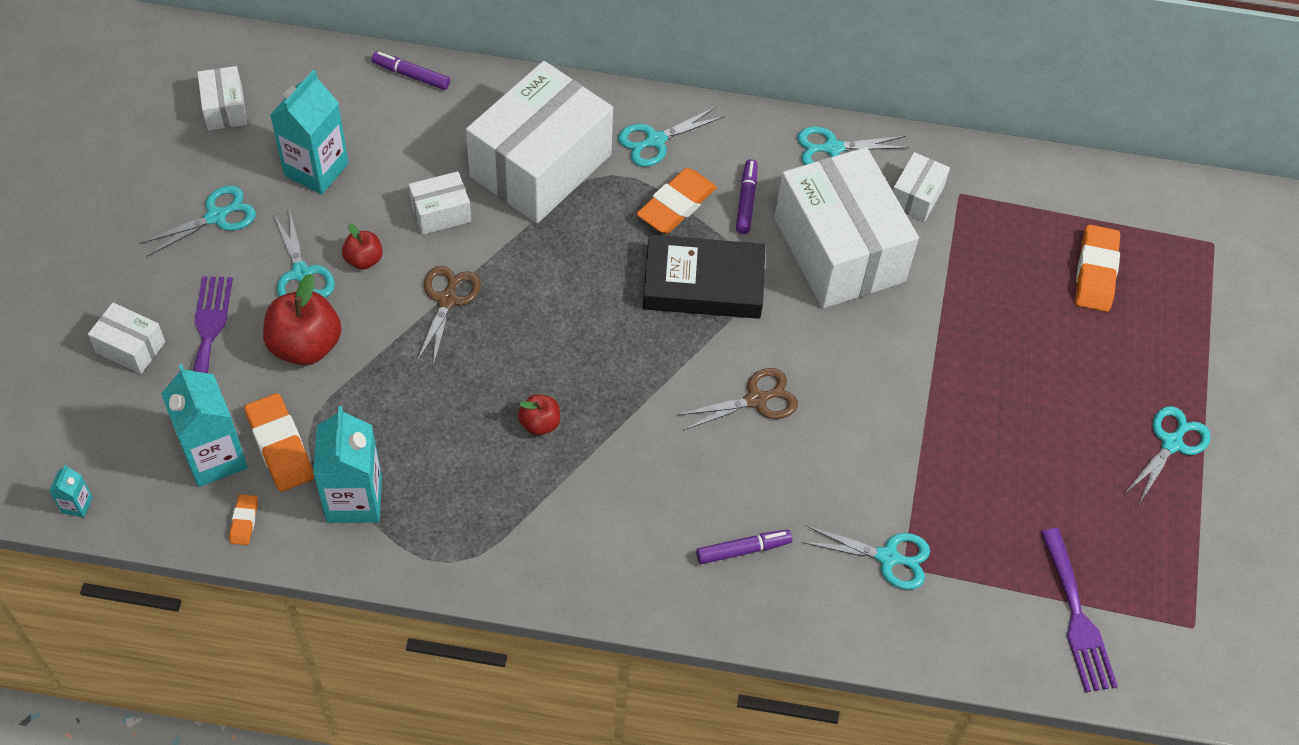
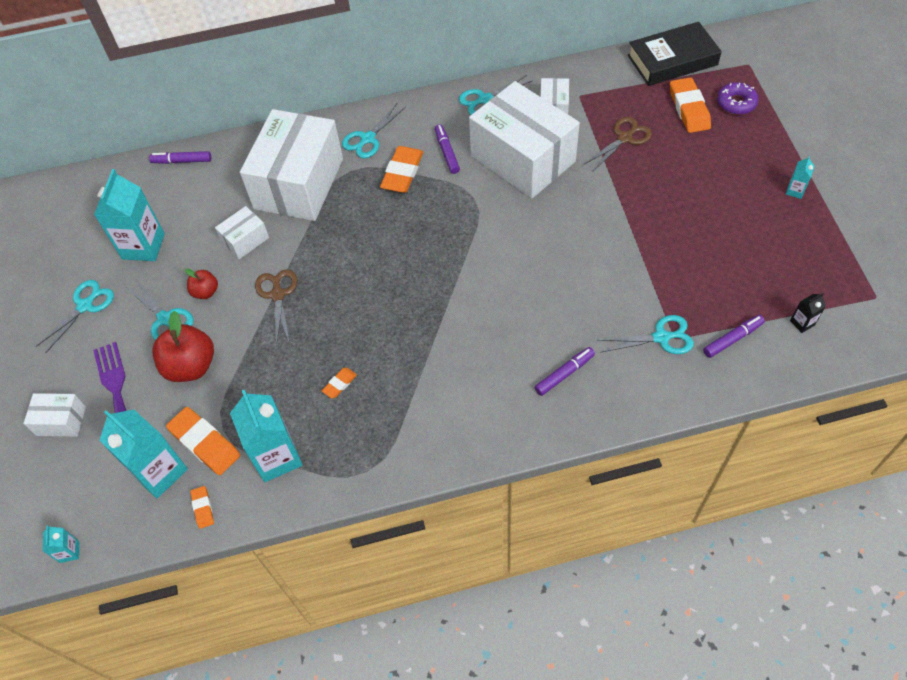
camera: 15 degrees left, 0 degrees up
(225, 108) = (59, 232): white box -> none
(468, 444) = (339, 384): none -> orange eraser
(540, 423) = (383, 349): red apple -> none
(703, 284) = (446, 215): black book -> black book (672, 60)
(756, 399) = (520, 273): brown scissors -> brown scissors (624, 138)
(976, 598) = (732, 339): none -> purple marker
(1077, 617) = (802, 323): purple fork -> black carton
(1164, 290) = (736, 103): none -> purple donut
(1171, 443) = (795, 191): turquoise scissors -> turquoise carton

